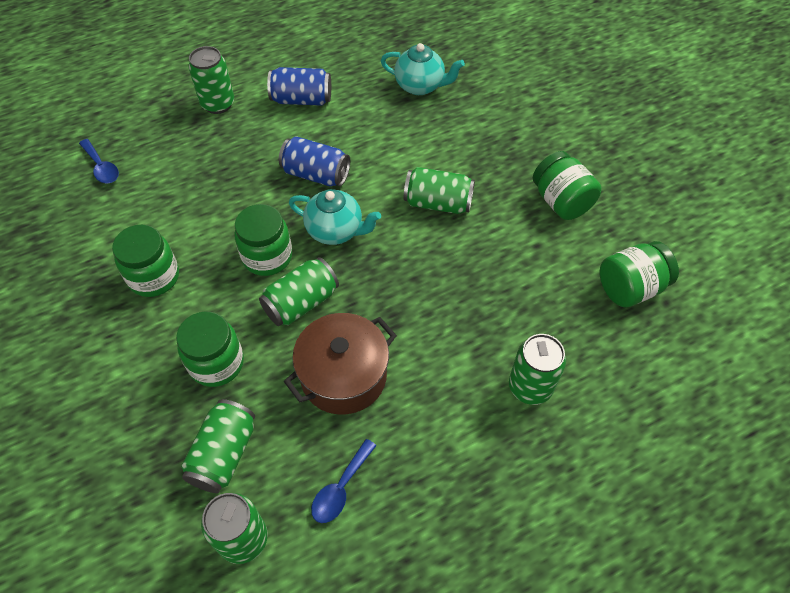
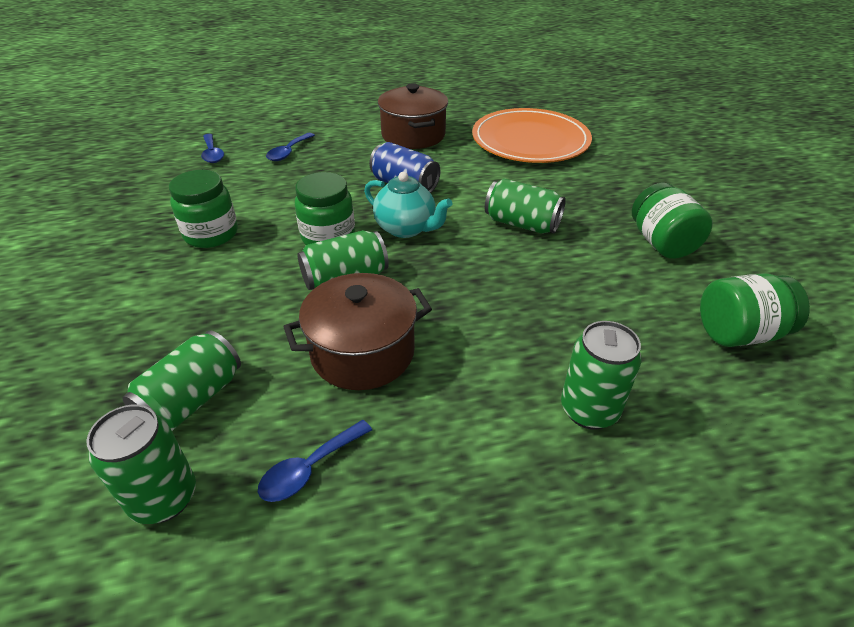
camera: 15 degrees right, 15 degrees down
(181, 149) = (288, 152): none -> blue spoon
(216, 363) = (231, 313): green jar -> none
(218, 104) = (336, 129): green can -> none
(302, 99) = (413, 135): blue can -> brown pot
(420, 86) = (530, 140): turquoise teapot -> orange plate

